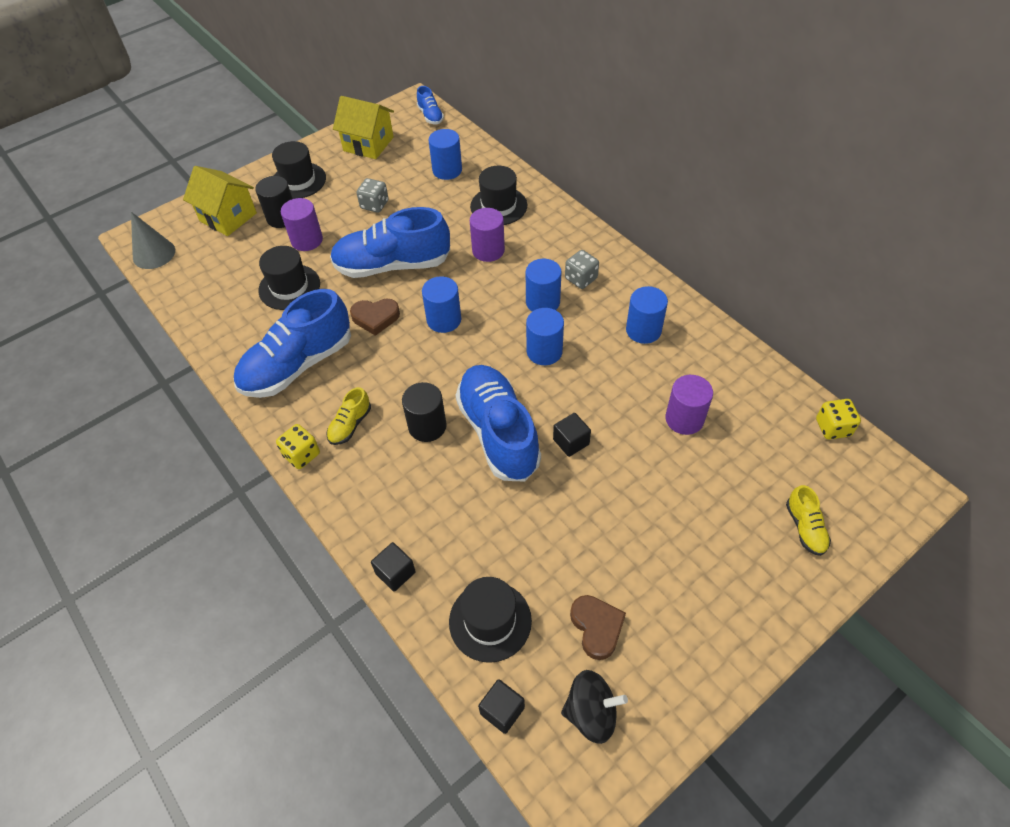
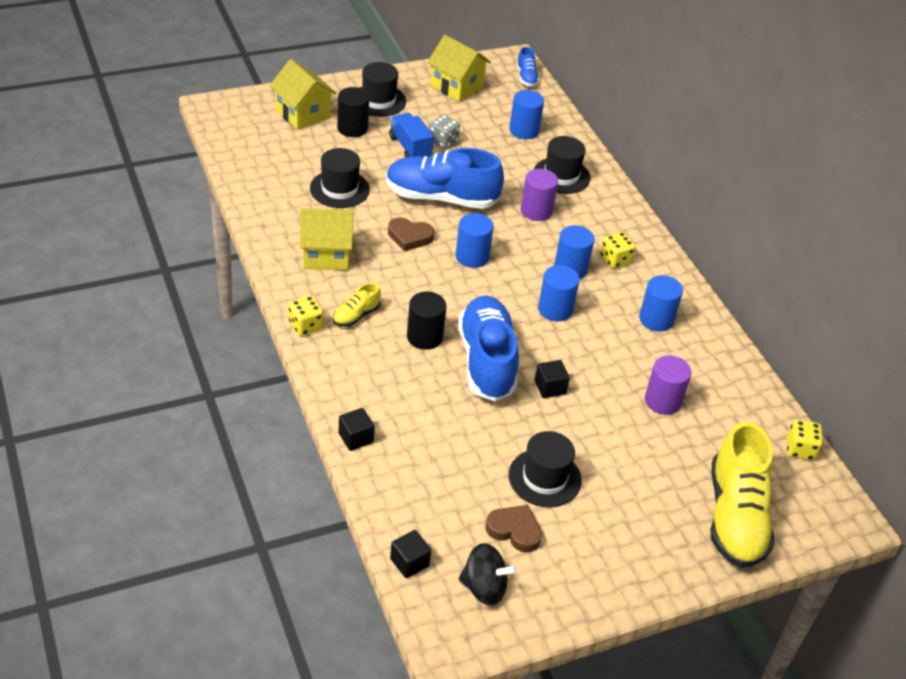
camera: 10 degrees right, 10 degrees down
(154, 254) = (225, 126): grey cone -> none
(298, 365) = (326, 254): blue shoe -> yellow house
(307, 240) = (369, 154): purple cylinder -> none
(344, 221) = (410, 147): none -> blue truck
(490, 621) = (424, 497): black hat -> black hat (544, 478)
(581, 279) = (615, 260): grey dice -> yellow dice
(597, 627) = (514, 530): brown heart -> brown heart turned 60 degrees counterclockwise
(805, 527) = (735, 516): yellow shoe -> yellow shoe, size x2.24

